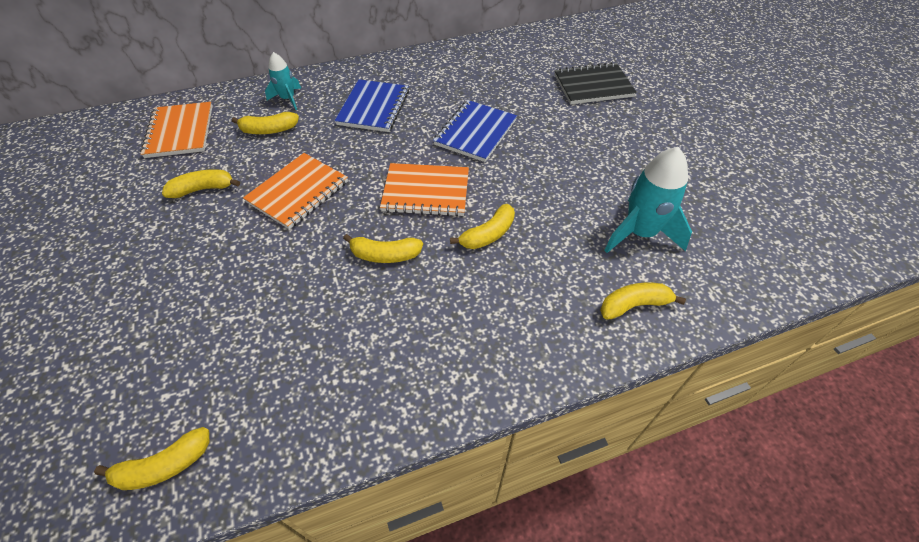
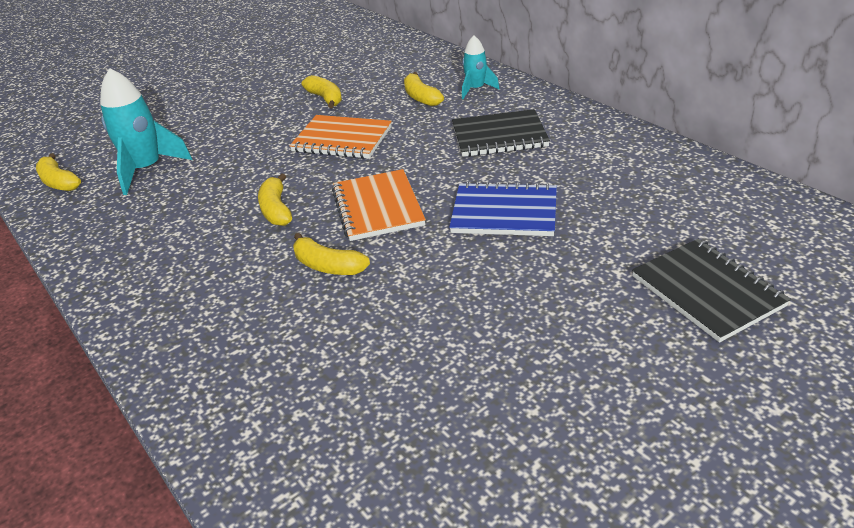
camera: 75 degrees right, 15 degrees down
(179, 132) = (392, 63): orange notebook -> none
(374, 108) = (499, 136): blue notebook -> black notebook
(634, 305) = (246, 411): yellow banana -> none
(640, 233) = (381, 398): turquoise rocket -> turquoise rocket (146, 170)

